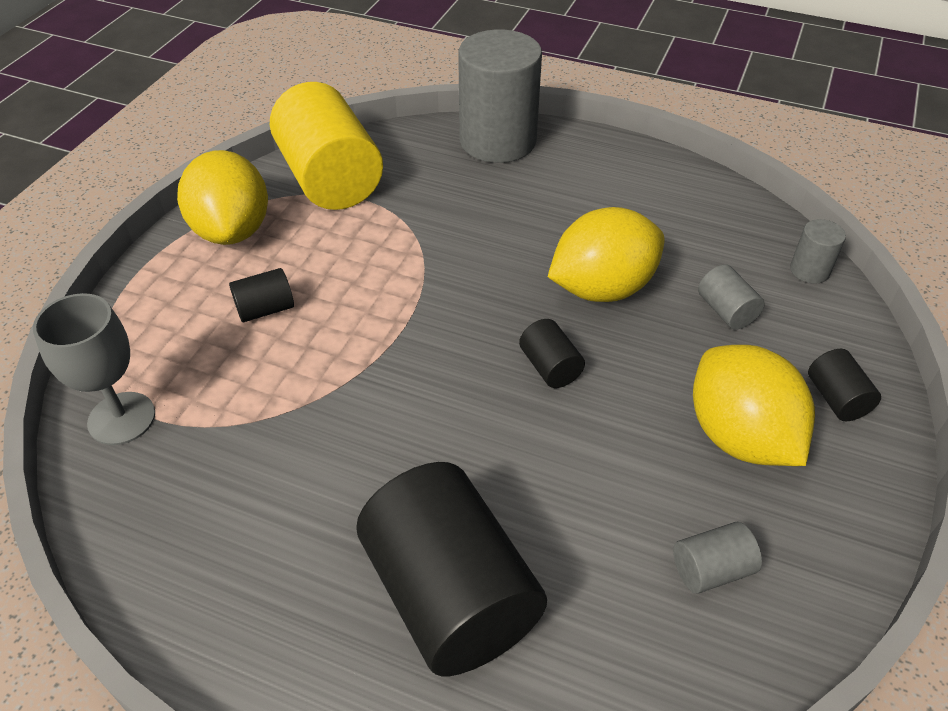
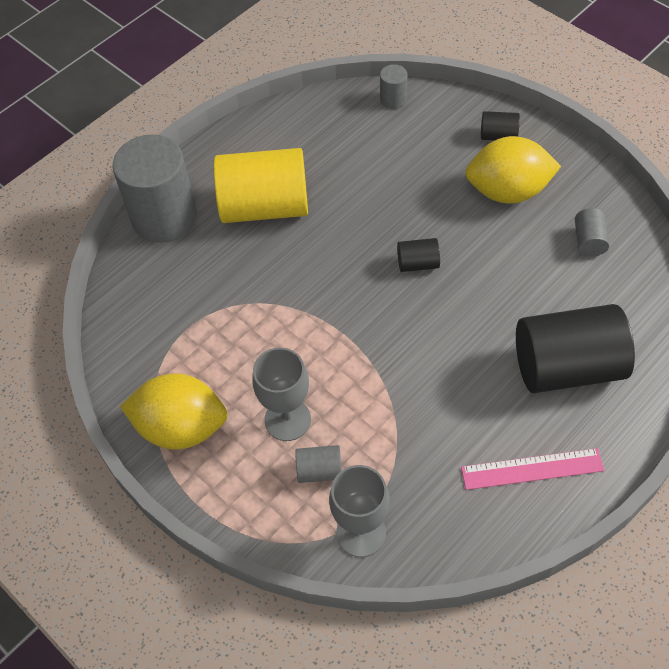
camera: 65 degrees left, 10 degrees up
(253, 589) = (532, 469): none -> pink ruler
(265, 309) = (287, 420): black cylinder -> grey goblet
(330, 179) = (150, 343): yellow cylinder -> yellow cylinder (265, 207)
(602, 288) = (360, 211): yellow lemon -> none
(726, 311) = (409, 155): grey cylinder -> grey cylinder (319, 470)

